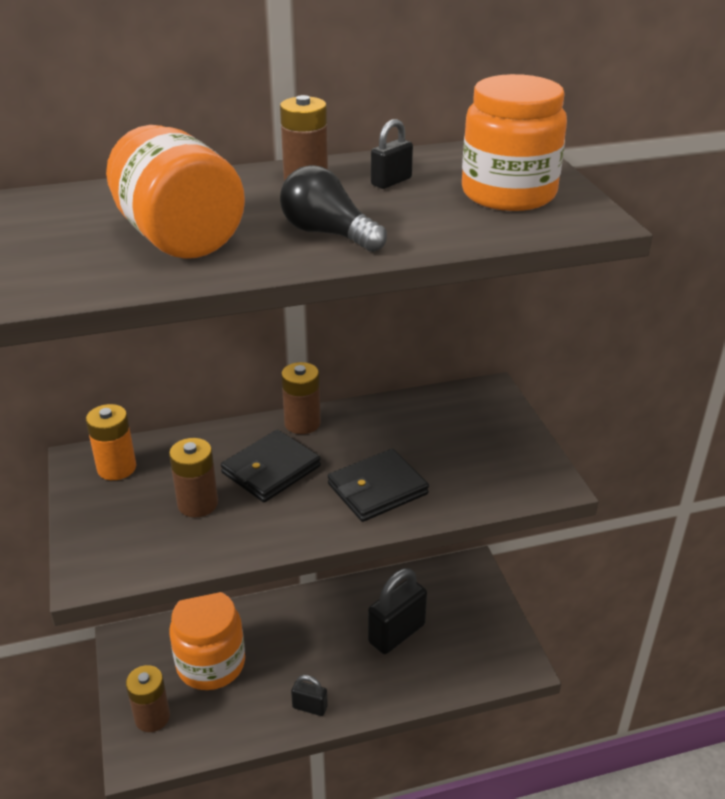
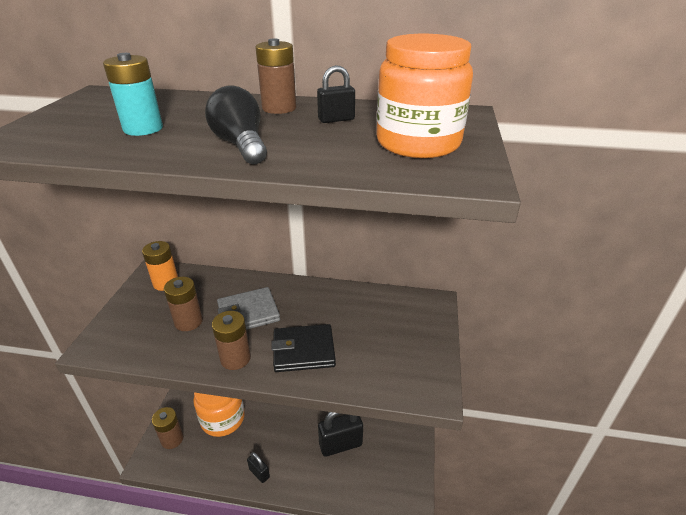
camera: 25 degrees right, 0 degrees up
(179, 238) = (143, 129): orange jar -> turquoise battery
(271, 470) = (248, 313): black wallet -> grey wallet
(302, 423) = (291, 287): brown battery -> brown battery (235, 358)

